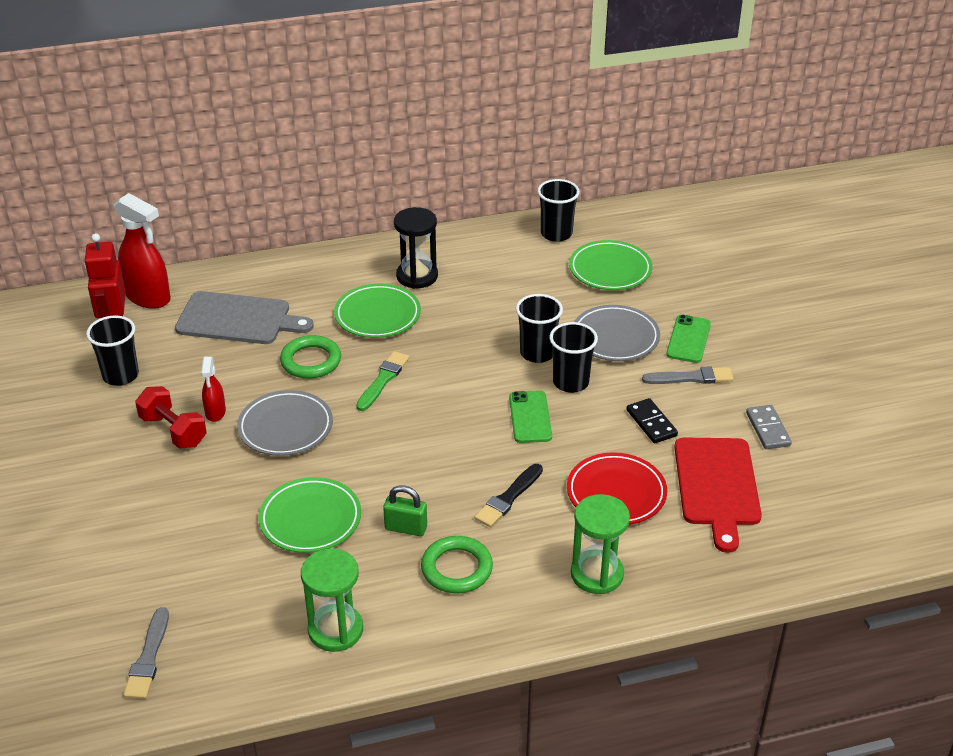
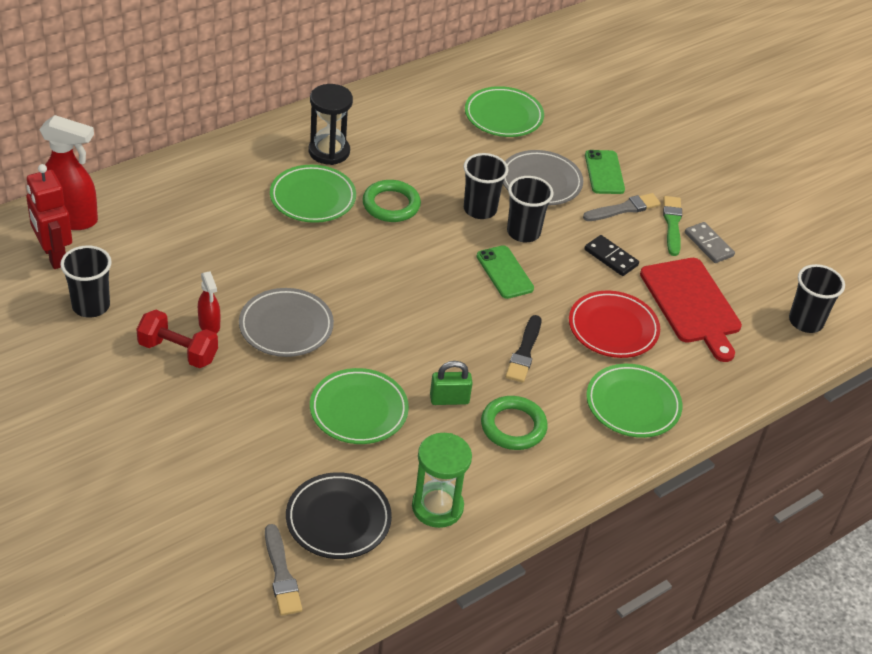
camera: 25 degrees left, 5 degrees up
(232, 619) = (338, 519): none -> black plate
(238, 319) = (177, 226): grey cutting board -> none
(311, 361) = (273, 256): green ring -> green ring (391, 205)
(383, 380) = (352, 262): green brush -> green brush (672, 224)
(556, 234) = (437, 87): black cup -> black cup (805, 322)
(597, 574) = (633, 404): green hourglass -> green plate

